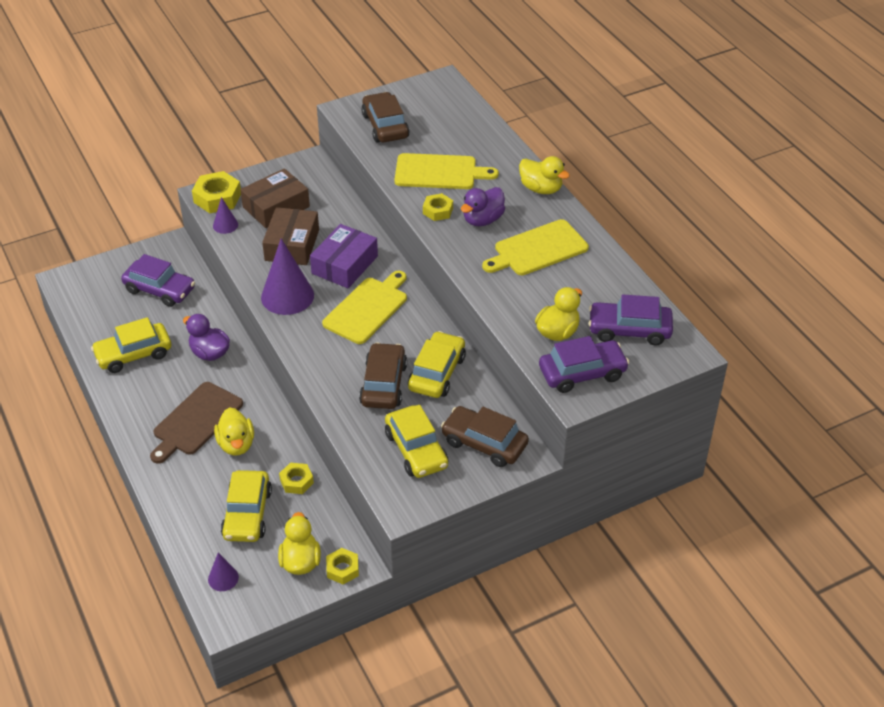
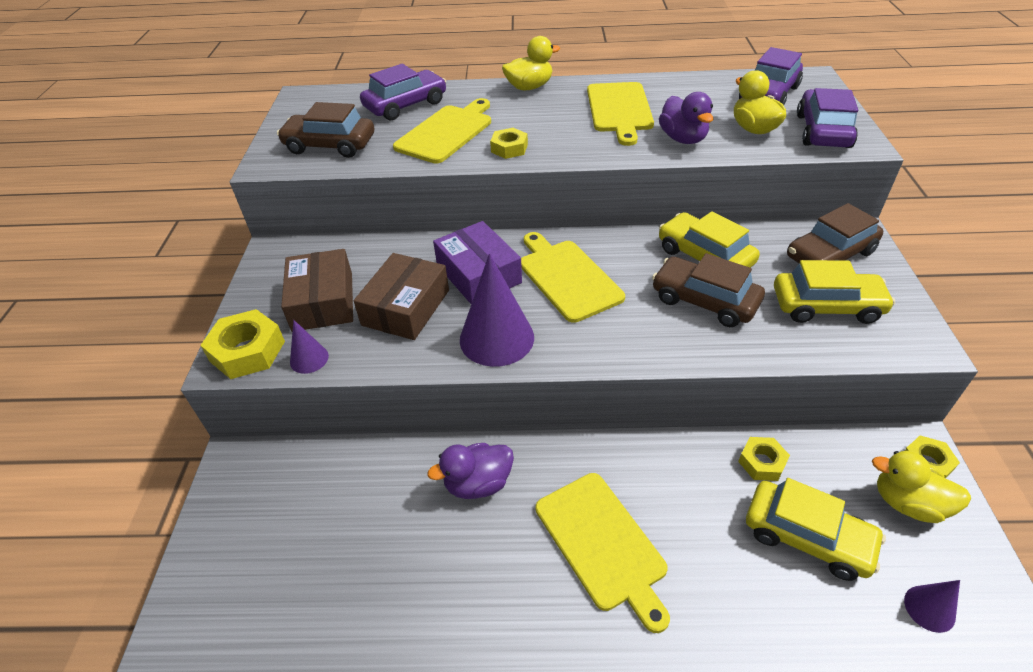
camera: 60 degrees left, 0 degrees up
(133, 354) = (417, 584): yellow car -> none
(160, 290) = (309, 504): purple car -> purple car (405, 105)
(196, 421) = (602, 543): brown cutting board -> yellow cutting board
(236, 444) = (670, 508): yellow duck -> none
(292, 245) = (406, 307): brown box -> brown box turned 75 degrees clockwise
(482, 220) = (548, 127): purple duck -> purple duck (683, 139)

